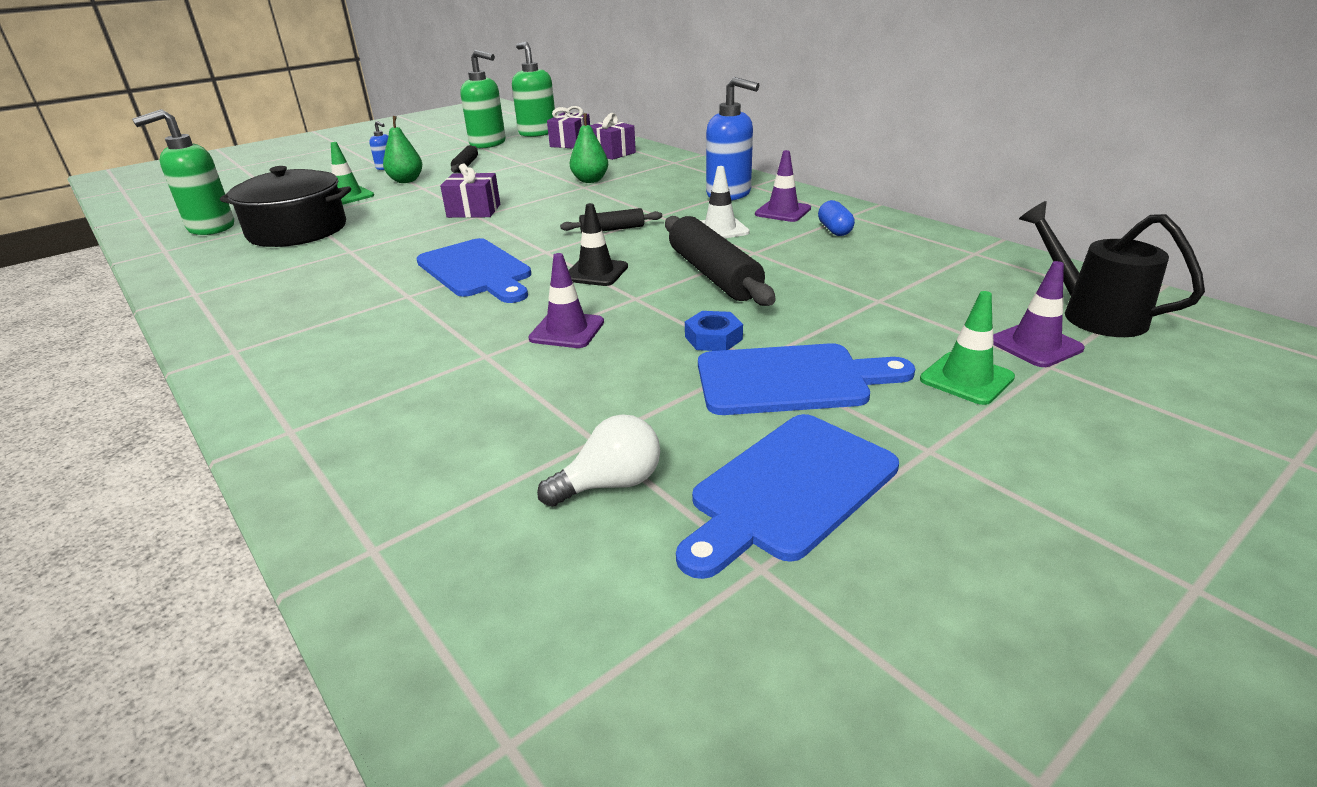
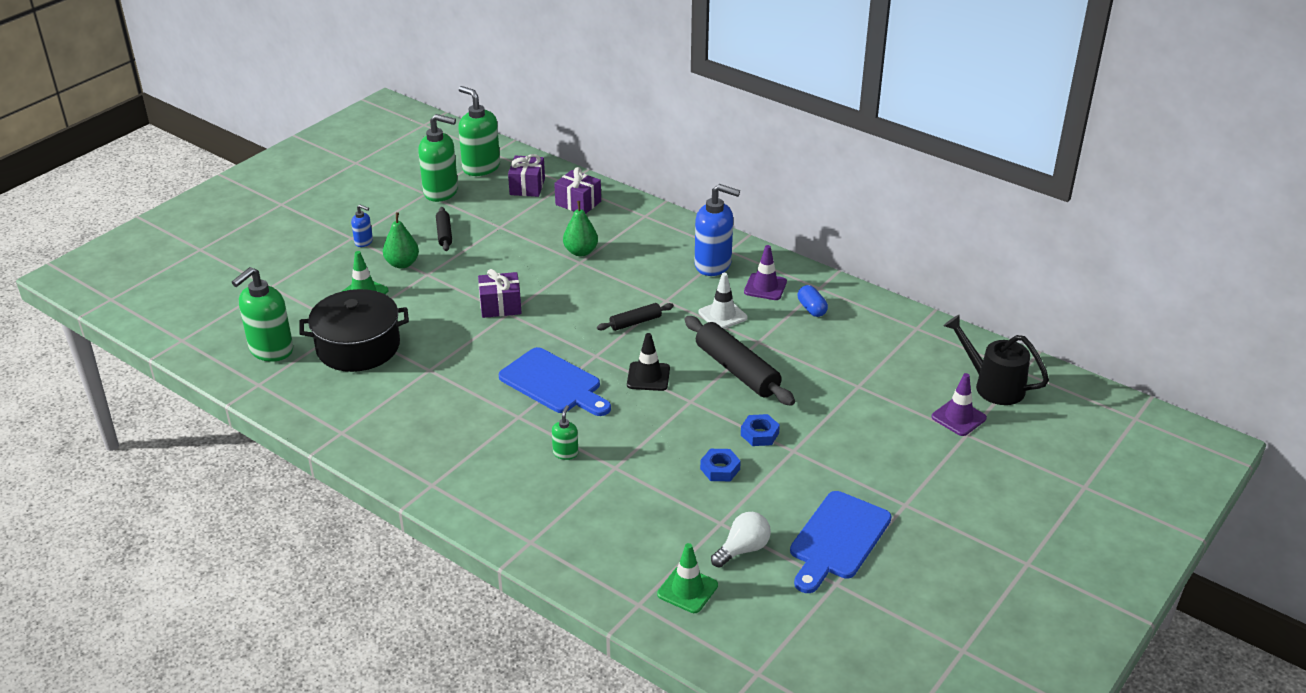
camera: 15 degrees left, 5 degrees up
(432, 335) = (565, 453): none -> green soap dispenser
(567, 330) = (658, 438): purple traffic cone -> none
(633, 371) = (720, 469): none -> blue nut
(791, 380) = (819, 464): blue cutting board -> none
(966, 378) = (920, 450): green traffic cone -> green traffic cone (687, 590)

